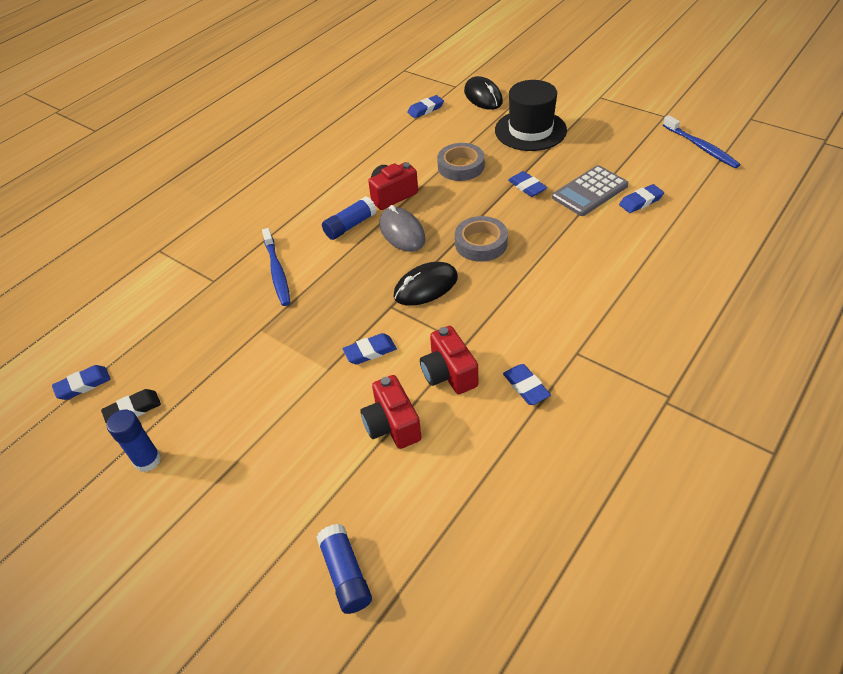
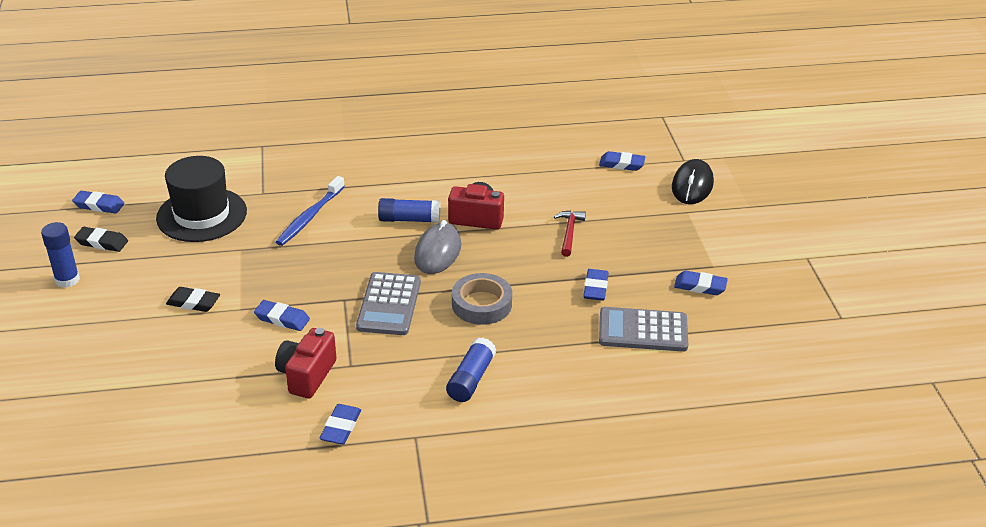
camera: 40 degrees right, 10 degrees down
(285, 393) = (193, 302): none -> black eraser
(345, 574) = (66, 436): blue glue stick -> blue glue stick (471, 379)
(392, 425) = (221, 376): red camera -> none
(426, 287) = (389, 304): black mouse -> grey calculator
(461, 166) = (569, 232): grey tape -> red hammer
(530, 130) = (683, 243): black hat -> black hat (202, 215)
(640, 201) = (673, 371): blue eraser -> blue eraser (700, 286)
(700, 147) = (823, 369): blue toothbrush -> none

